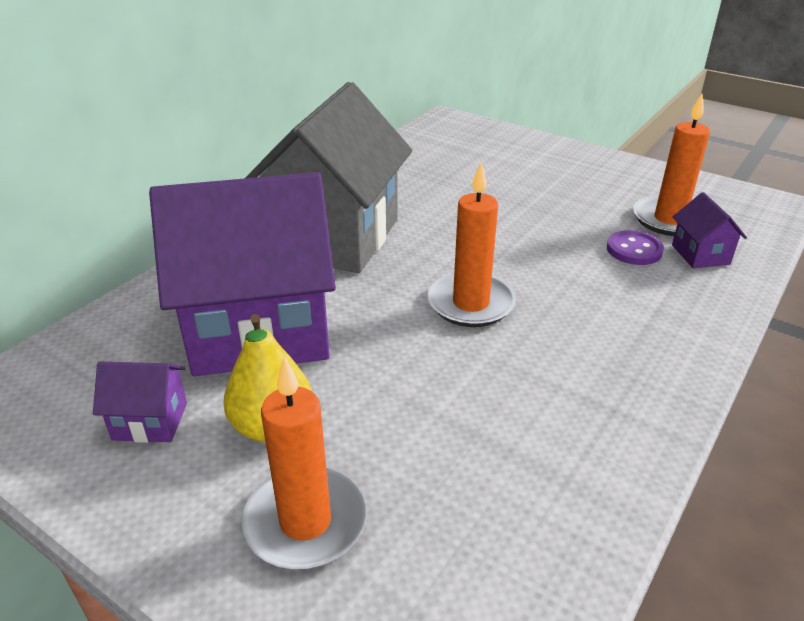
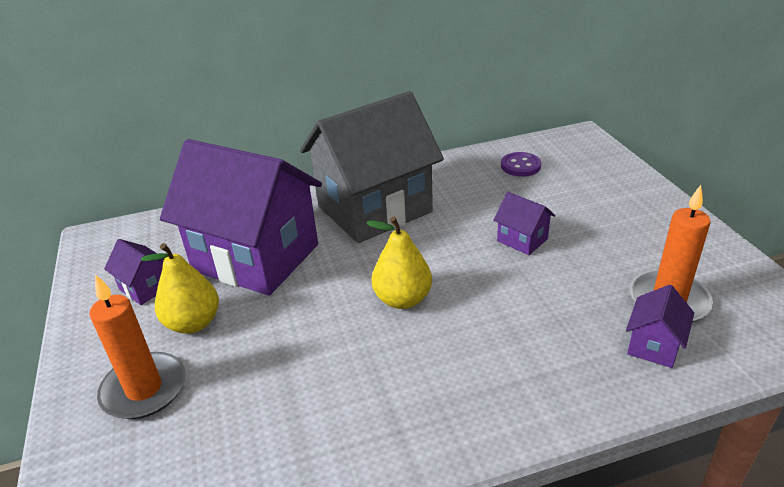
camera: 40 degrees right, 0 degrees up
(470, 304) = (402, 299): orange candle -> yellow pear
(508, 215) = (522, 240): none -> purple house
(634, 250) = (593, 314): purple button -> purple button (520, 166)

